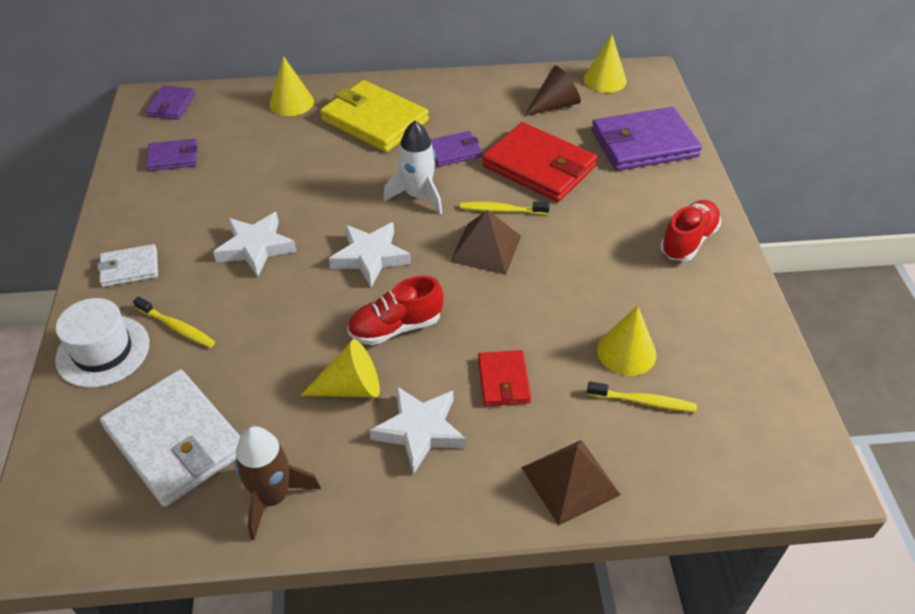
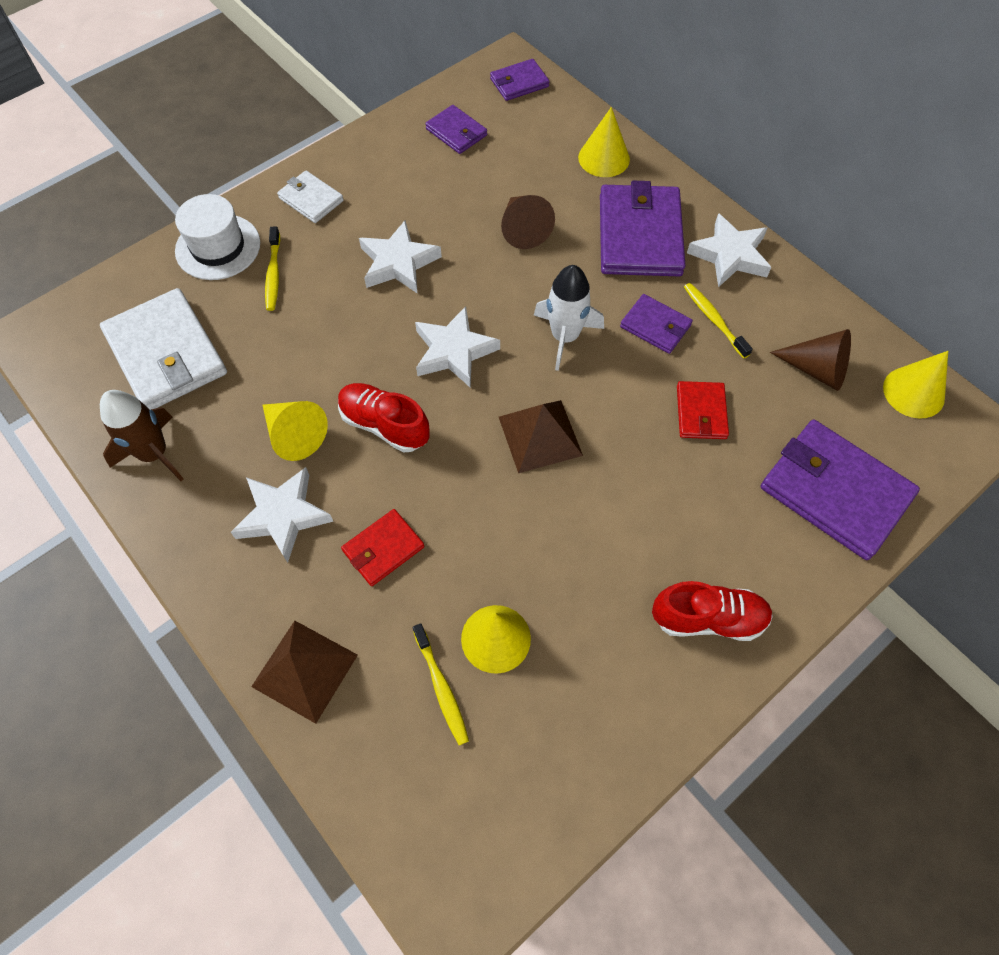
camera: 55 degrees right, 15 degrees up
(176, 440) = (166, 354): white wallet -> white wallet turned 45 degrees counterclockwise
(304, 169) = (523, 229): none -> brown cone
(374, 120) = (639, 235): yellow wallet -> purple wallet
(435, 93) = (730, 255): none -> white star
(501, 210) = (605, 417): yellow toothbrush -> yellow toothbrush (714, 320)
(539, 166) = (701, 412): red wallet -> red wallet, size x0.52

